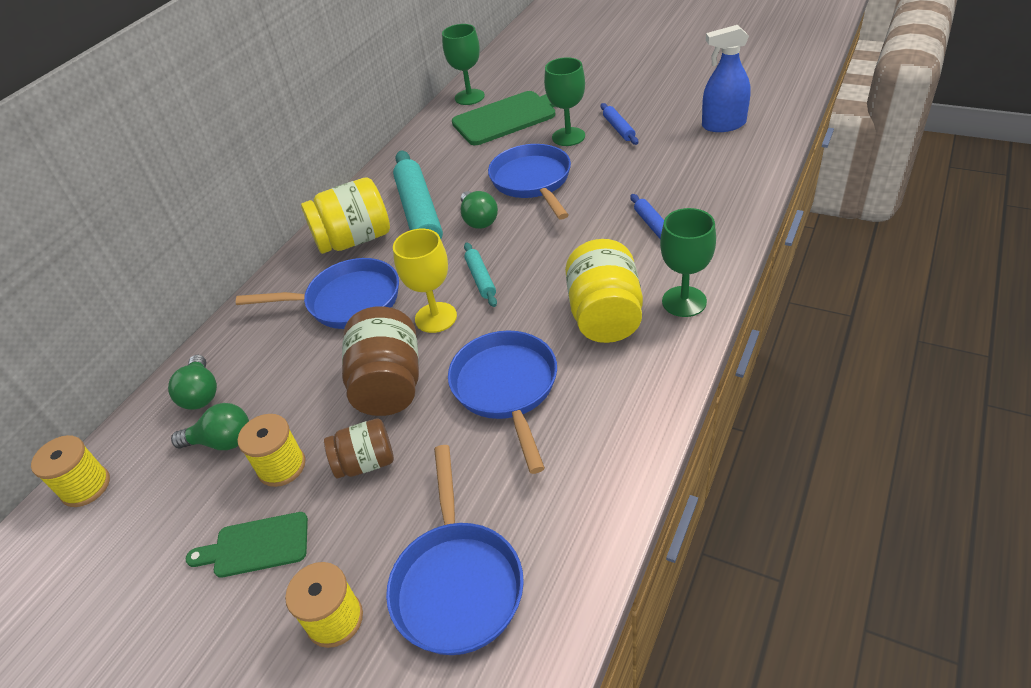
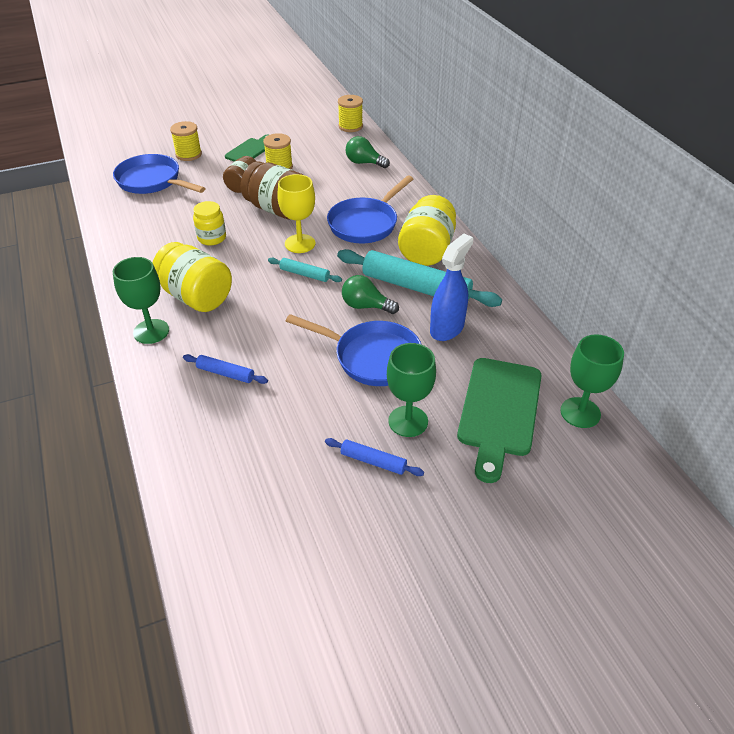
camera: 125 degrees right, 0 degrees up
(222, 441) = (321, 159): green light bulb -> none
(506, 389) = (212, 238): blue pan -> yellow jar
(723, 125) = (269, 535): blue spray bottle -> blue spray bottle (447, 328)

